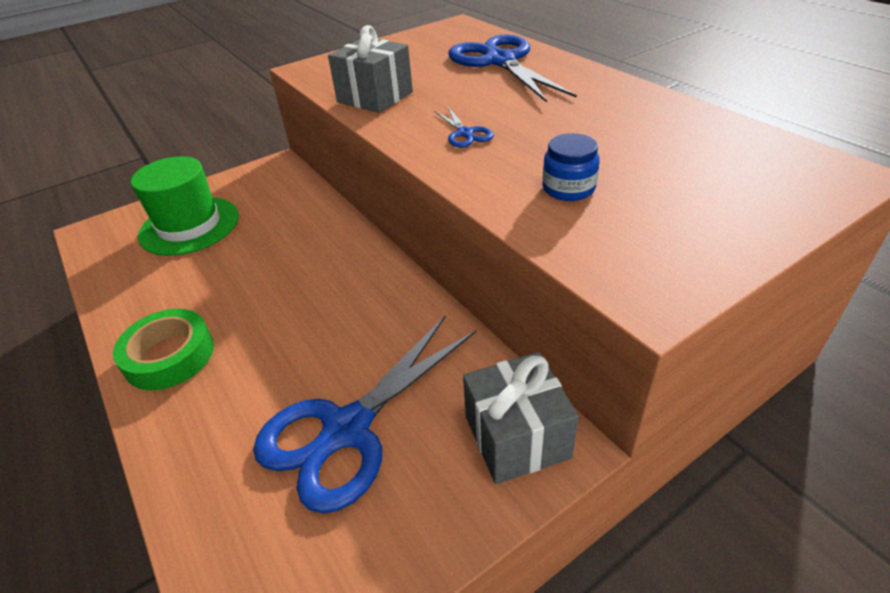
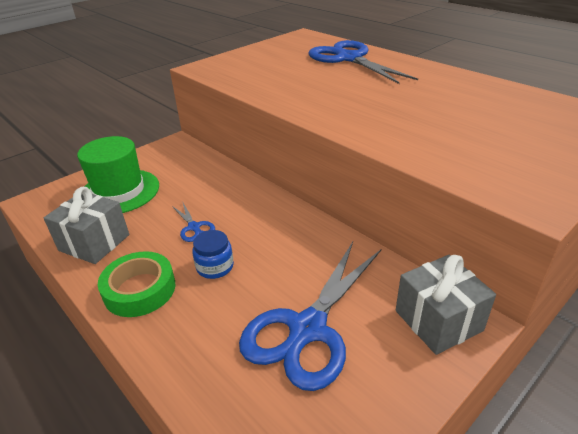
camera: 10 degrees left, 5 degrees down
(375, 97) = (266, 85): grey gift -> grey gift (94, 243)
(465, 133) = (348, 107): blue scissors -> blue scissors (194, 227)
(568, 188) = (442, 139): blue jar -> blue jar (215, 267)

